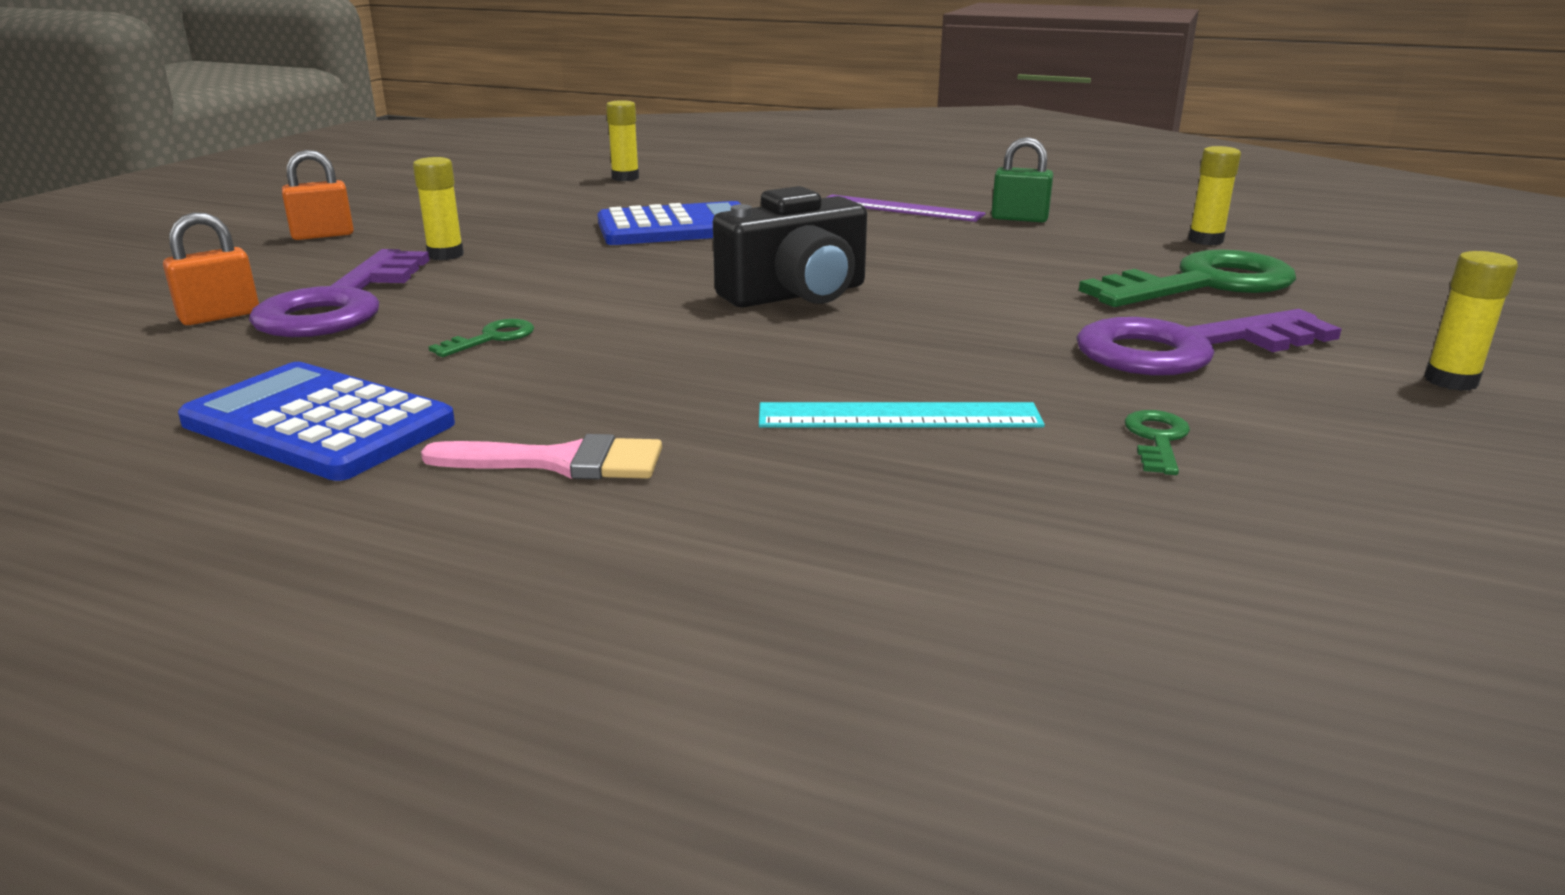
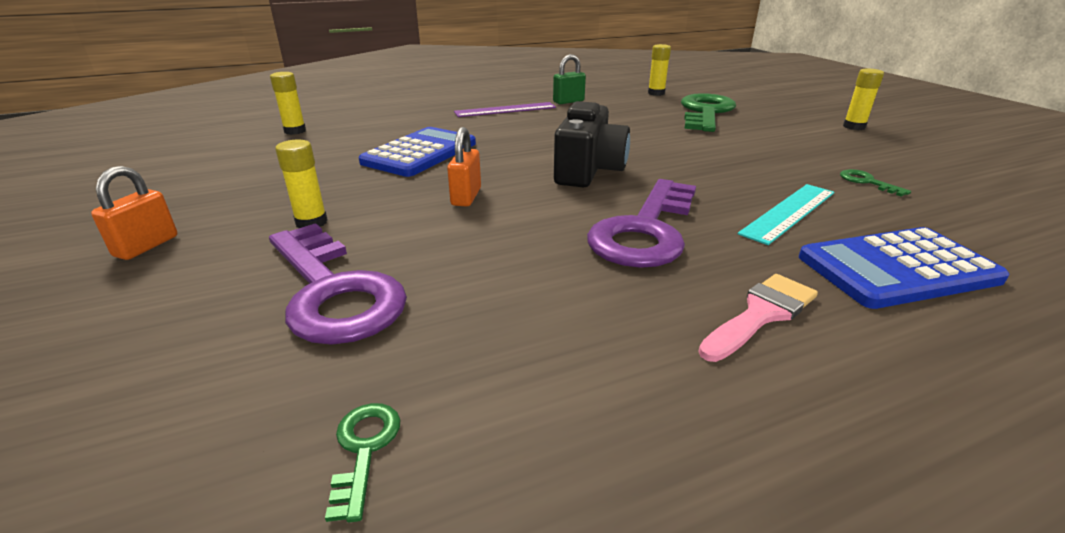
camera: 45 degrees left, 5 degrees up
(220, 316) = (246, 353): orange padlock -> orange padlock (466, 197)
(318, 423) = (583, 381): blue calculator -> blue calculator (897, 268)
(491, 338) = (513, 264): green key -> green key (364, 450)
(1186, 349) = (774, 141): purple key -> purple key (645, 230)

